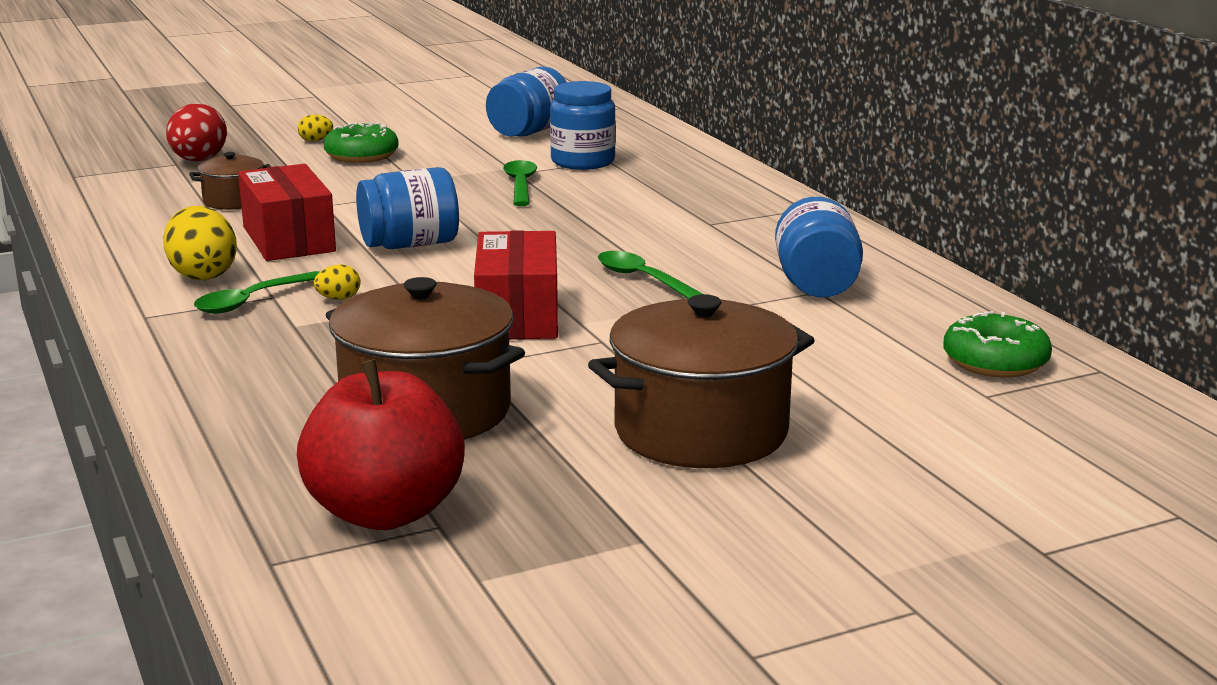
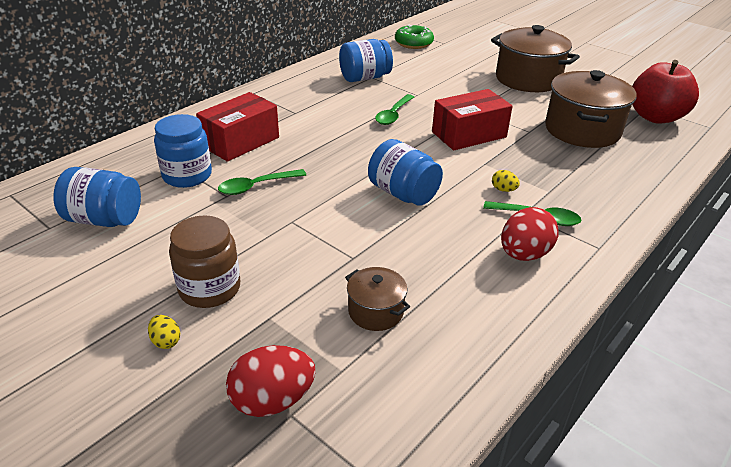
camera: 115 degrees left, 15 degrees up
(202, 275) = (524, 254): yellow egg -> red egg
(289, 239) = (434, 245): red box -> red box (240, 142)
(361, 155) = (209, 288): green donut -> brown jar

